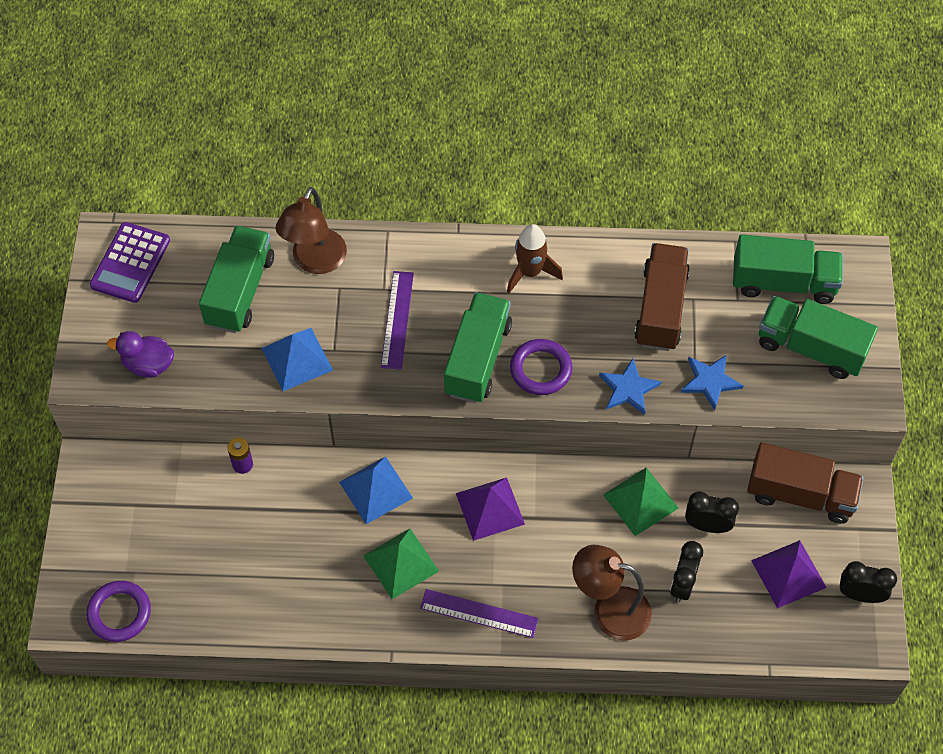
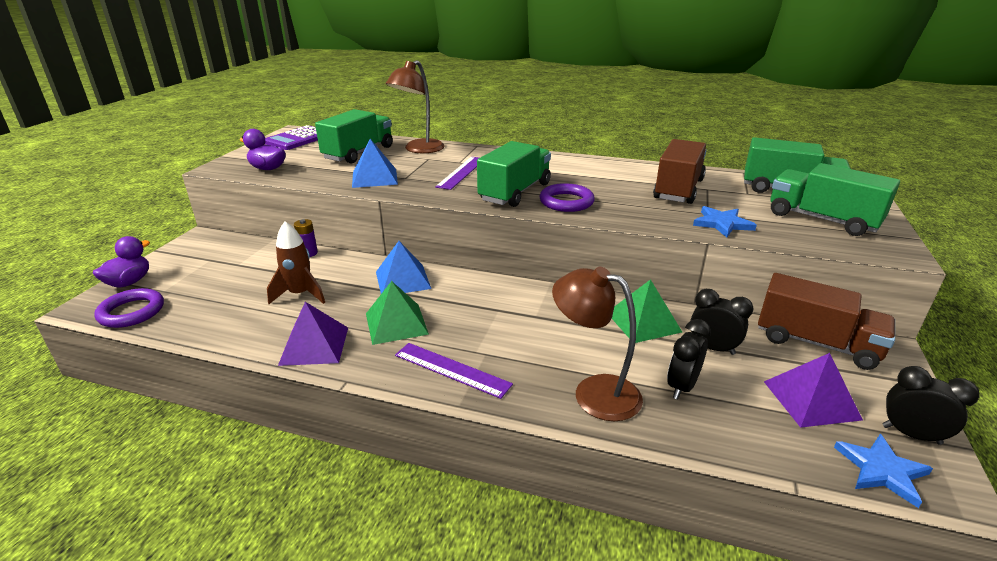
camera: 15 degrees right, 30 degrees down
(74, 567) = (129, 282): none -> purple duck
(490, 508) = (496, 304): purple pyramid -> purple pyramid (314, 345)
(530, 272) = (574, 167): brown rocket -> brown rocket (300, 294)
(628, 388) = (643, 218): blue star -> blue star (881, 470)

